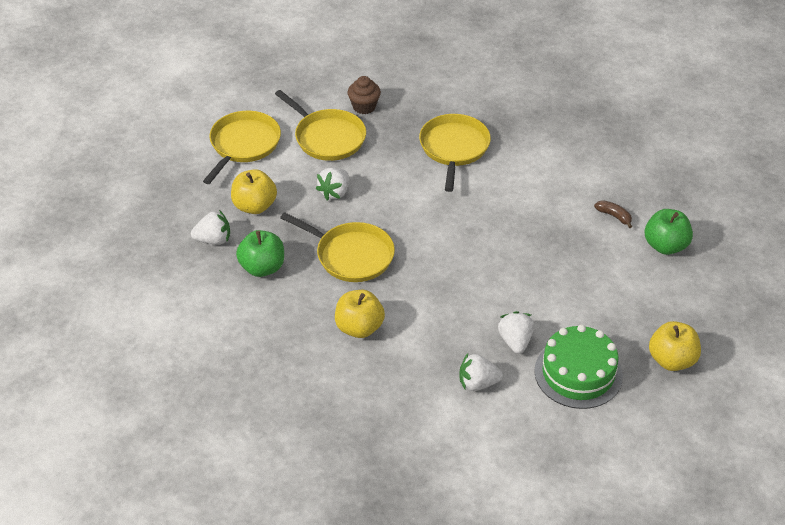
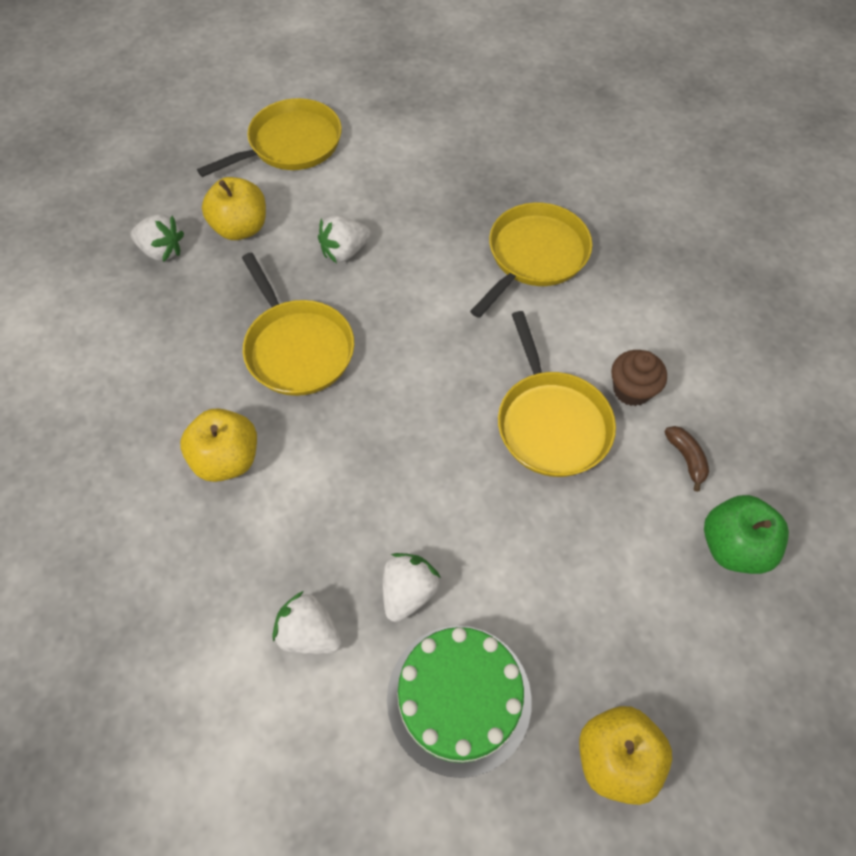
camera: 30 degrees right, 15 degrees up
(262, 267) = (184, 314): green apple -> none
(327, 137) = (391, 175): yellow pan -> yellow pan (551, 423)
(364, 107) = (465, 153): brown cupcake -> brown cupcake (631, 390)

